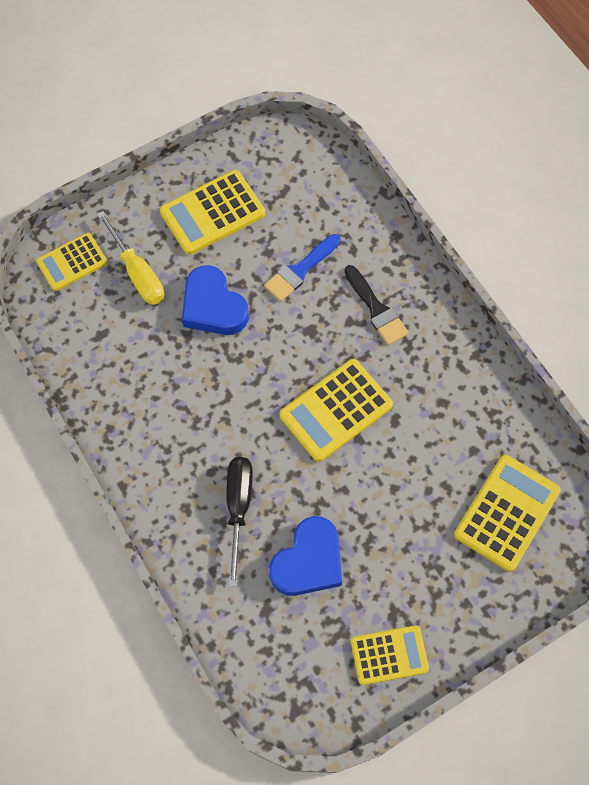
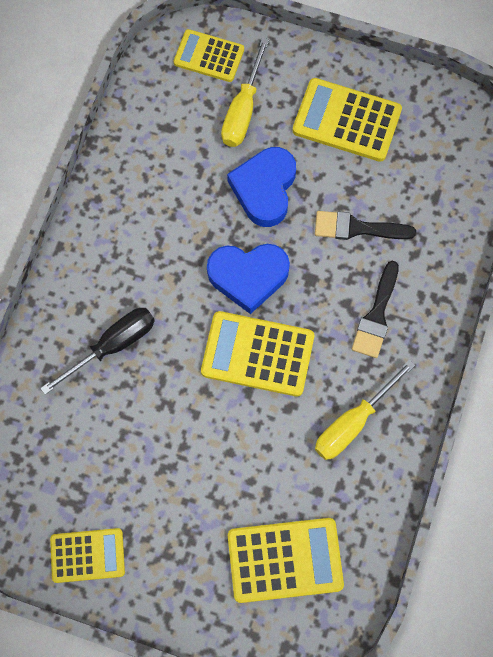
camera: 50 degrees right, 5 degrees up
(300, 270) = (357, 228): blue brush -> black brush
(308, 561) = (113, 433): blue heart -> blue heart (248, 276)
(389, 655) = (87, 555): yellow calculator -> yellow calculator turned 45 degrees counterclockwise
(442, 386) = (353, 422): none -> yellow screwdriver

